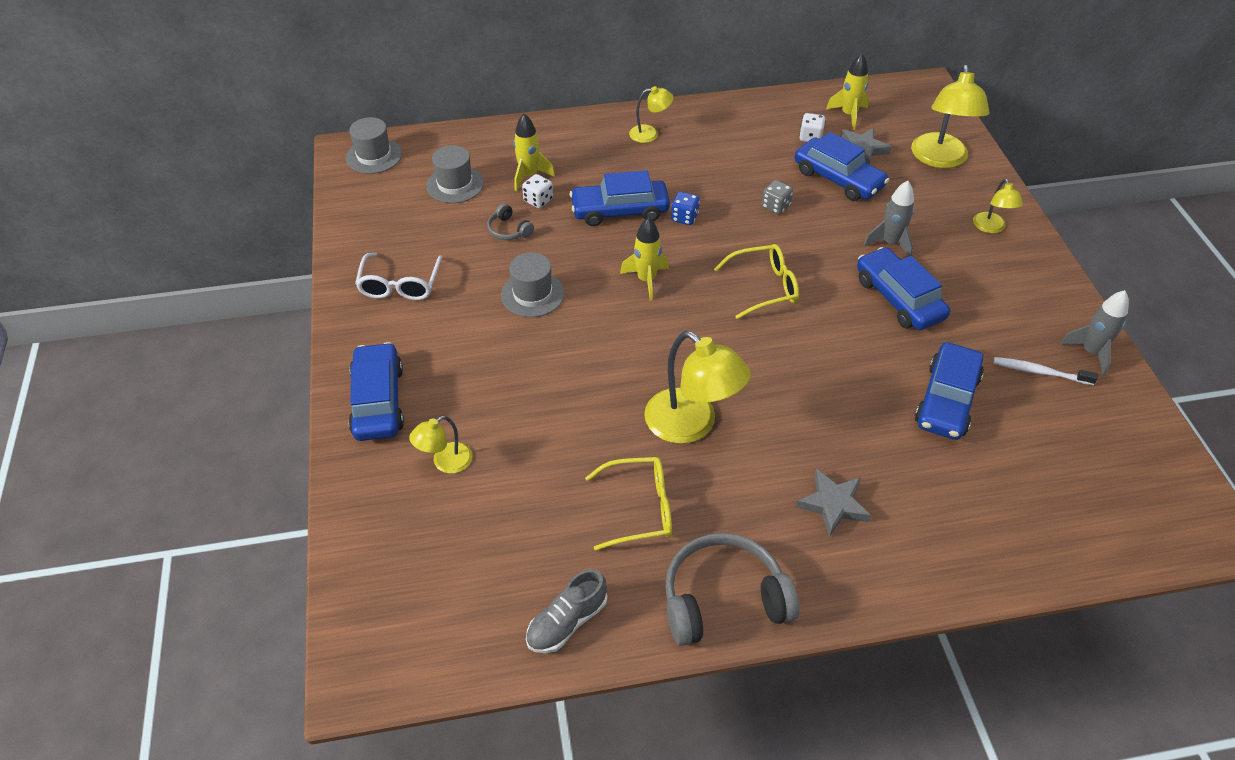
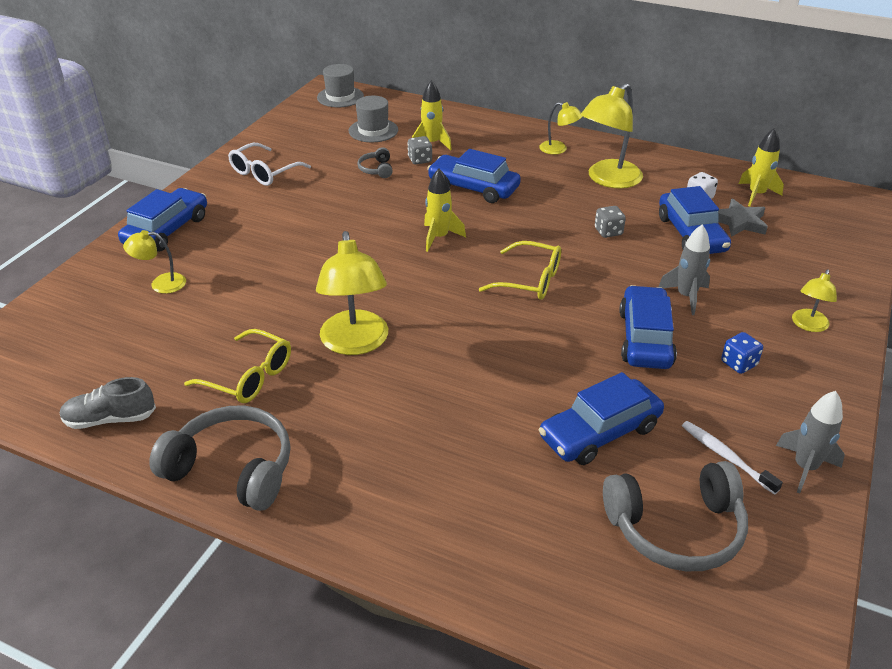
camera: 35 degrees right, 10 degrees down
(532, 294) = (344, 213): grey hat -> none
(538, 200) = (420, 160): white dice -> grey dice
(684, 217) = (520, 210): blue dice -> blue dice (738, 364)
(833, 504) = (400, 454): grey star -> none
(939, 159) = (813, 256): yellow lamp -> yellow lamp (608, 179)
(1062, 449) = (676, 528): none -> grey headphones

